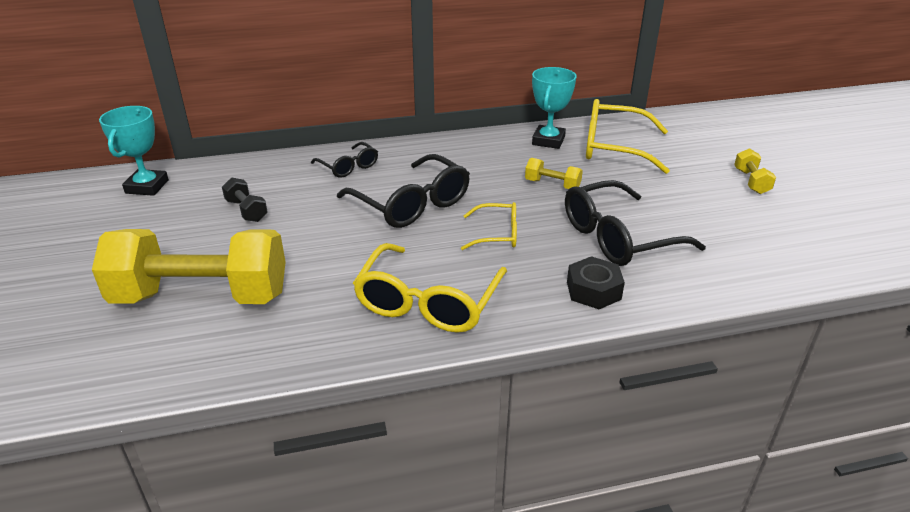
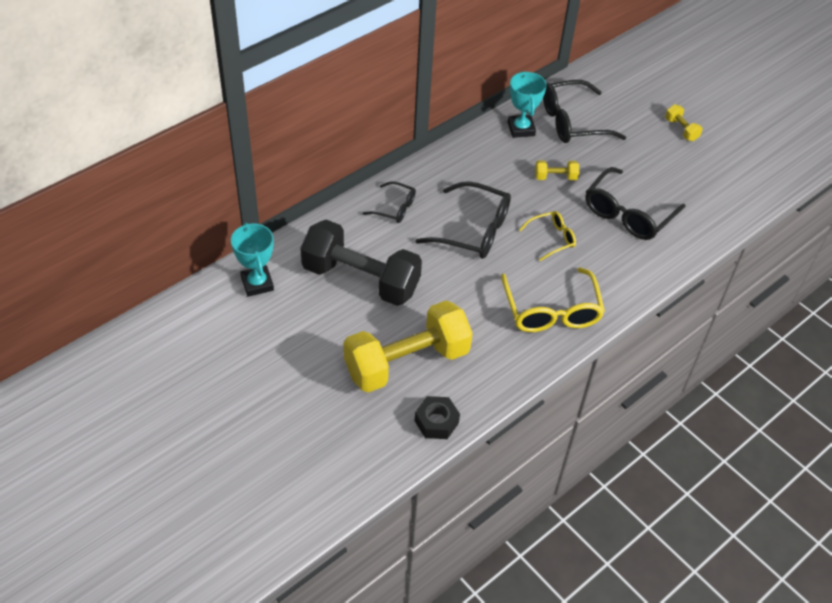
camera: 30 degrees left, 15 degrees up
(246, 210) = (361, 279): black dumbbell -> black dumbbell, size x2.45
(593, 290) = (640, 264): black nut -> black nut (436, 422)
(613, 148) = (572, 122): yellow glasses -> black glasses

